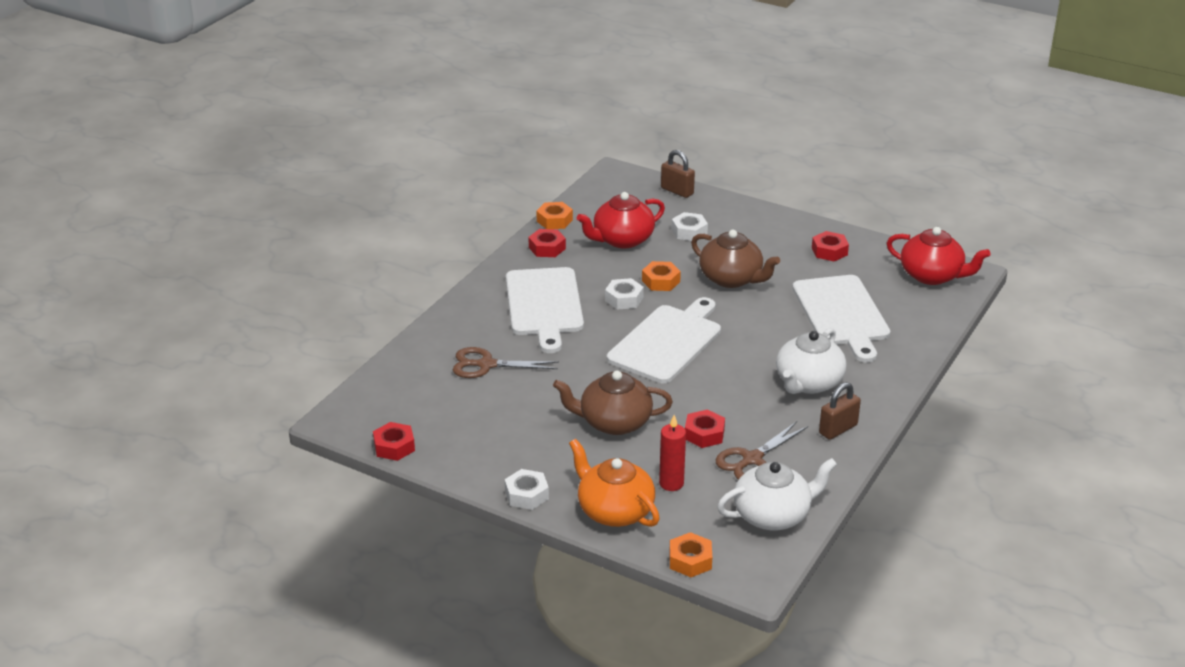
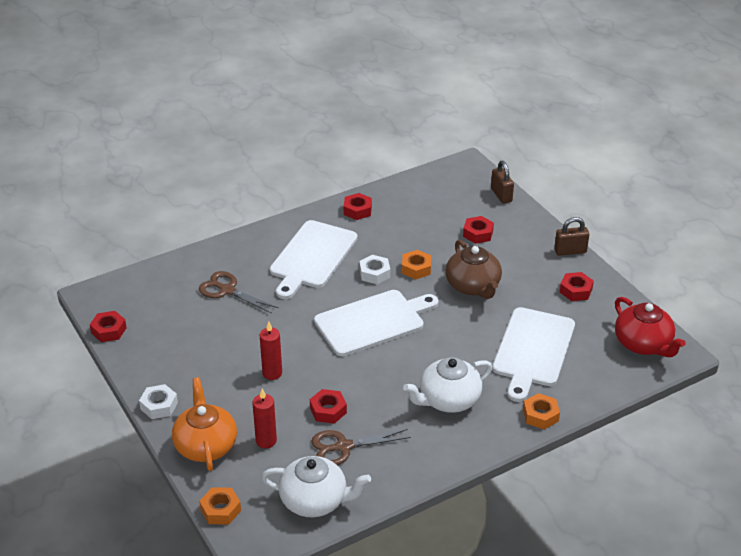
camera: 30 degrees right, 5 degrees up
(554, 220) = (384, 189): orange nut -> orange nut (540, 415)
(614, 422) = (272, 373): brown teapot -> red candle
(622, 240) = (419, 223): red teapot -> none
(689, 231) = (478, 233): white nut -> red nut
(838, 429) = (434, 449): brown padlock -> brown padlock (570, 251)

